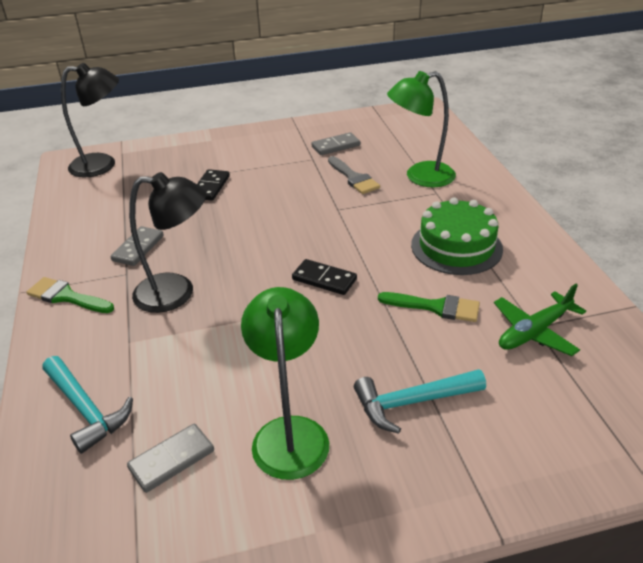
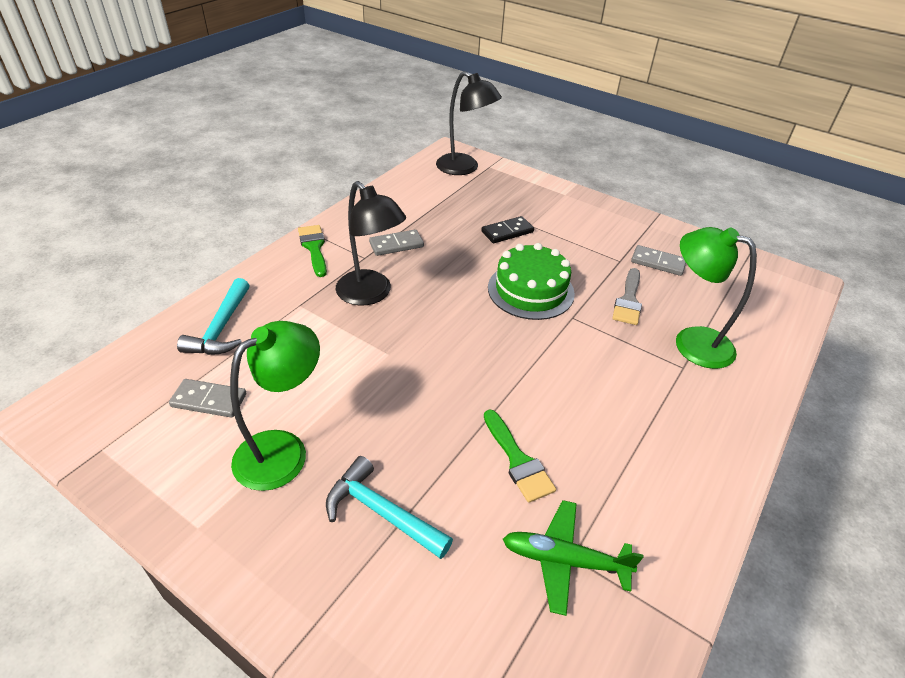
camera: 45 degrees right, 5 degrees up
(324, 279) = (473, 364): black domino -> none
(456, 247) = (620, 428): green cake -> green cake (530, 290)

